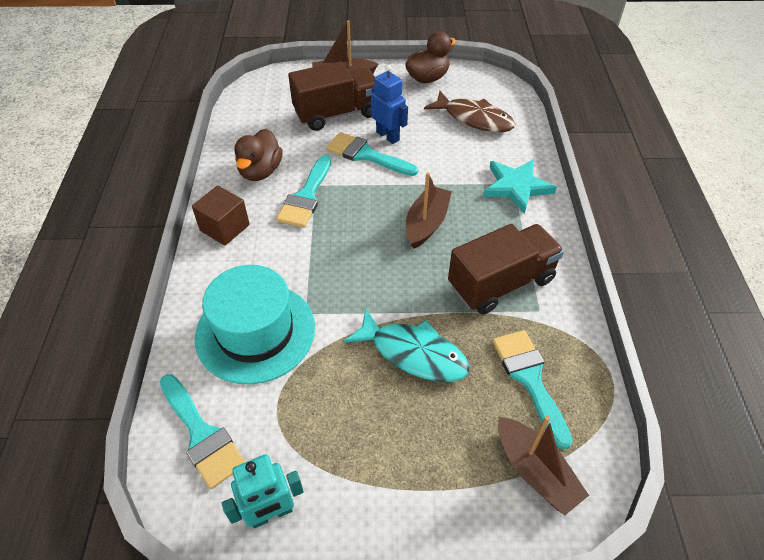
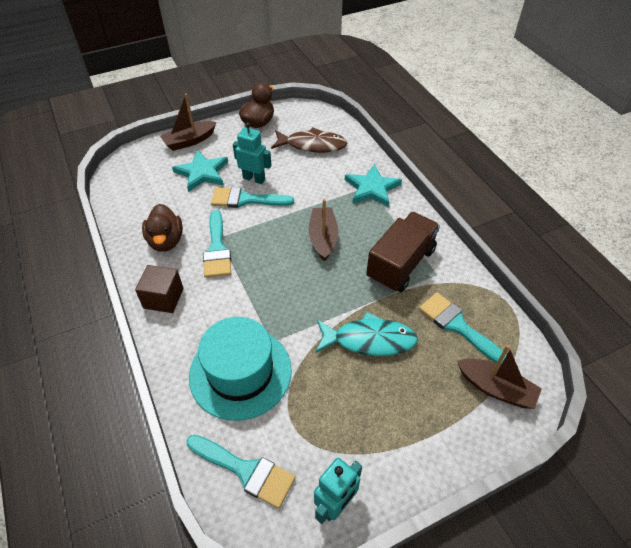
camera: 25 degrees left, 0 degrees up
(337, 113) = (202, 173): brown truck -> turquoise star
(388, 136) = (254, 179): blue robot -> turquoise robot

